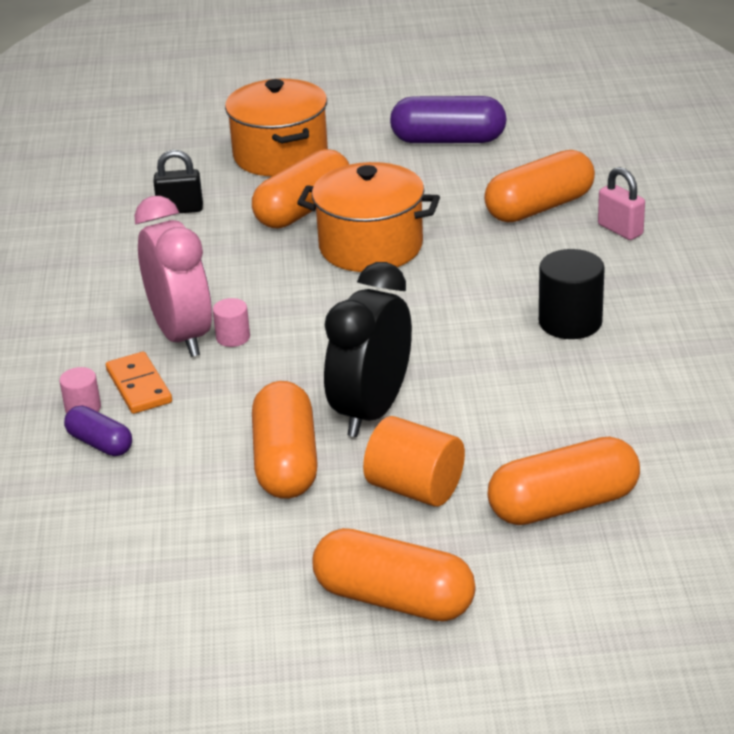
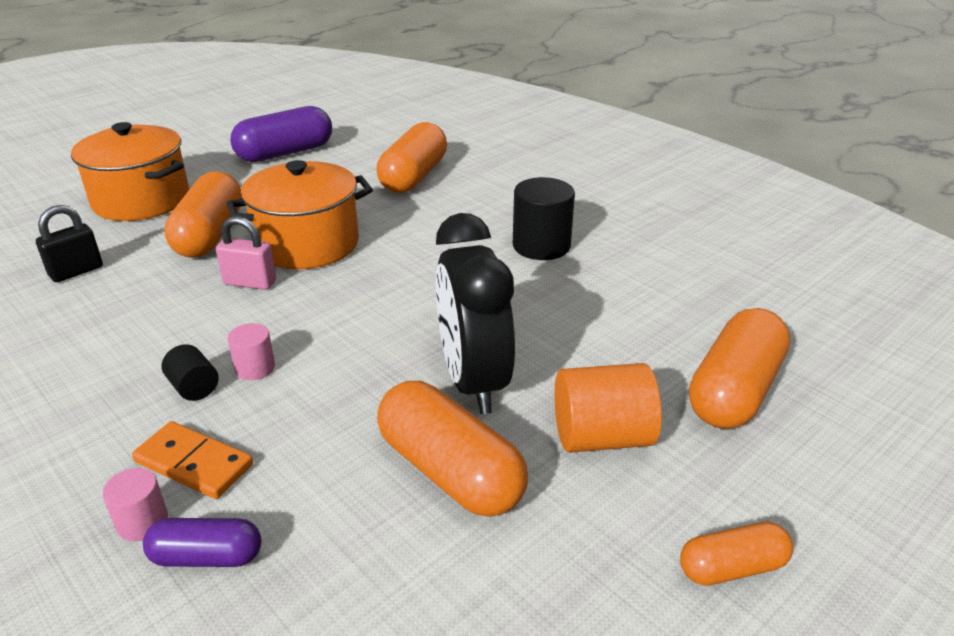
camera: 40 degrees left, 0 degrees up
(182, 335) = (194, 387): pink clock -> black cylinder
(394, 599) = (732, 568): orange capsule -> orange capsule, size x0.55
(620, 230) = (492, 174): pink padlock -> pink padlock (250, 283)

